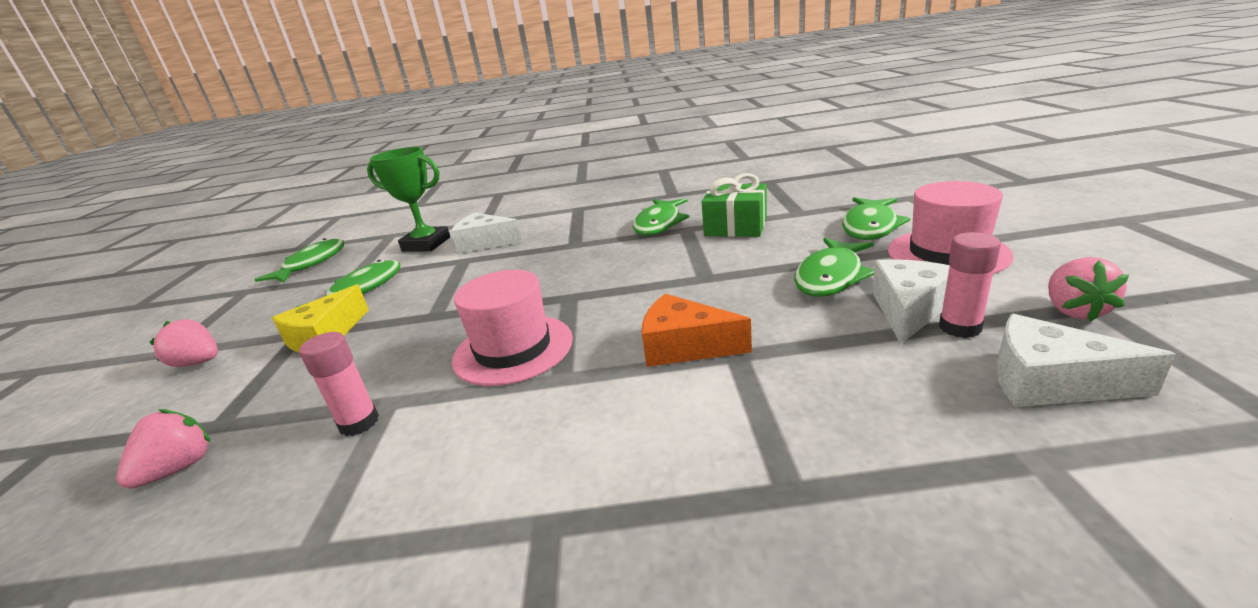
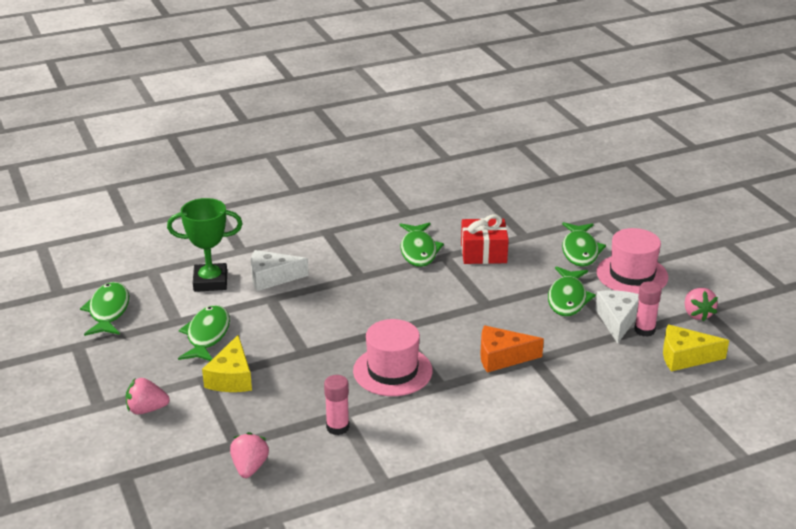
camera: 25 degrees left, 5 degrees up
(735, 227) = (483, 253): green gift -> red gift
(1050, 382) = (685, 357): white cheese -> yellow cheese

